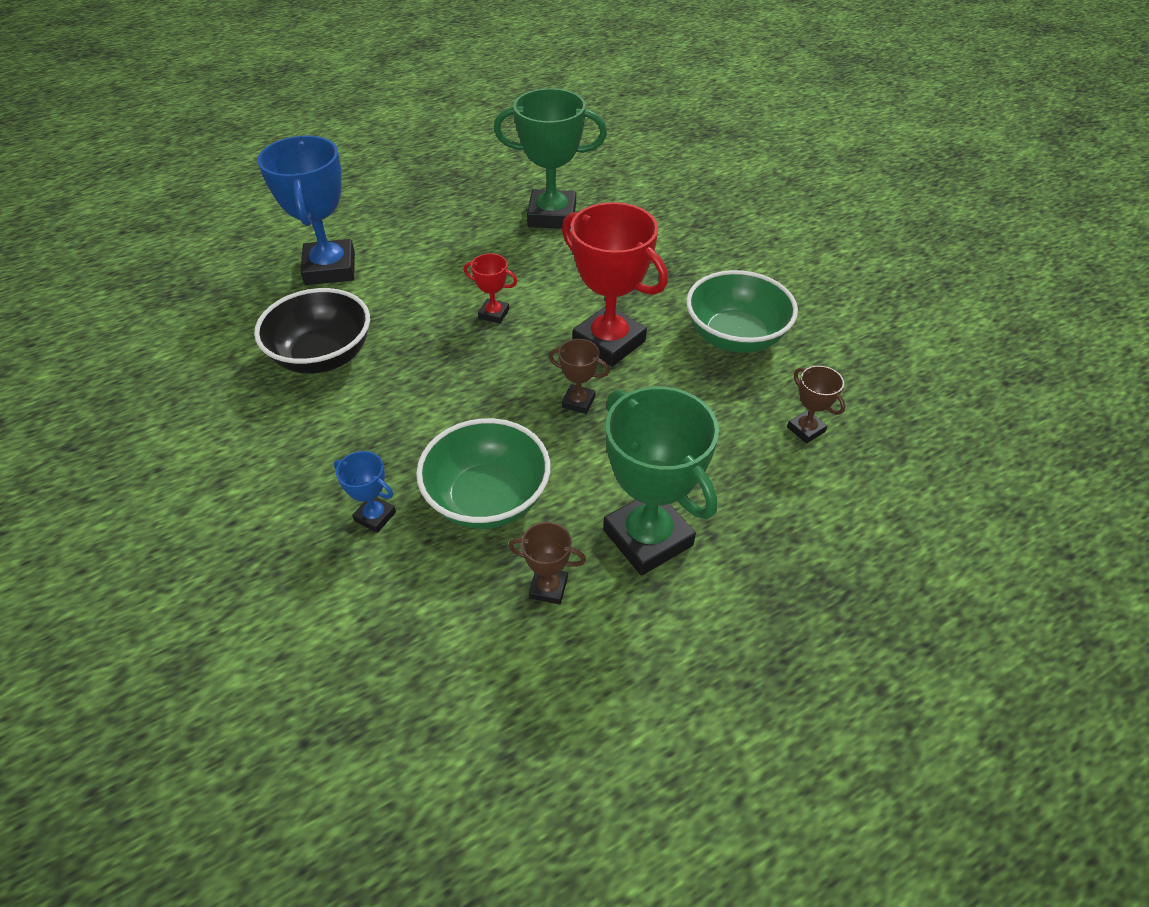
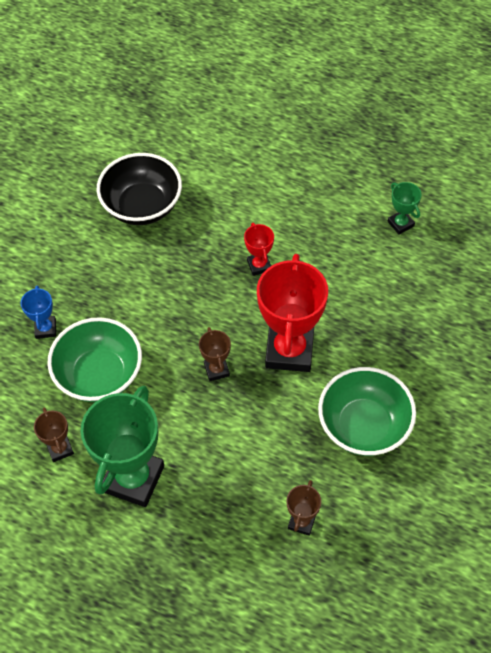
camera: 55 degrees right, 10 degrees up
(330, 268) = (222, 144): blue trophy -> none
(552, 215) = (400, 224): green trophy -> green trophy, size x0.47

